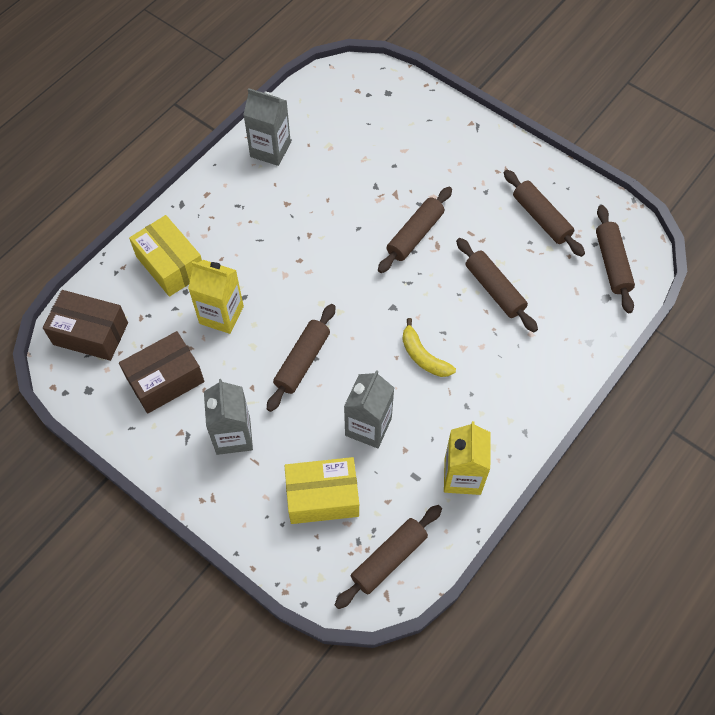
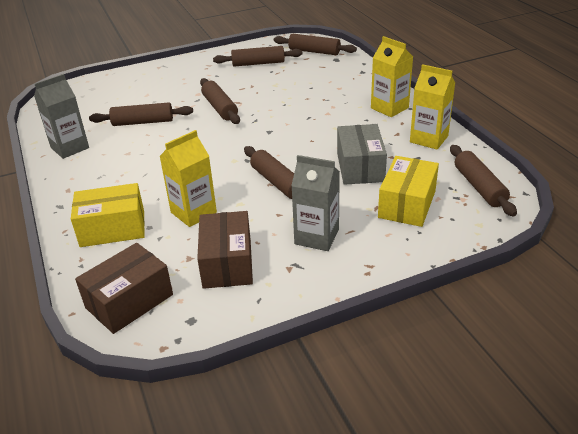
camera: 60 degrees left, 25 degrees down
(368, 426) = (360, 167): grey carton -> grey box
(423, 356) = (321, 129): yellow banana -> none
(494, 289) = (294, 91): brown rolling pin -> brown rolling pin (143, 122)
(512, 408) = (389, 108): none -> yellow carton

